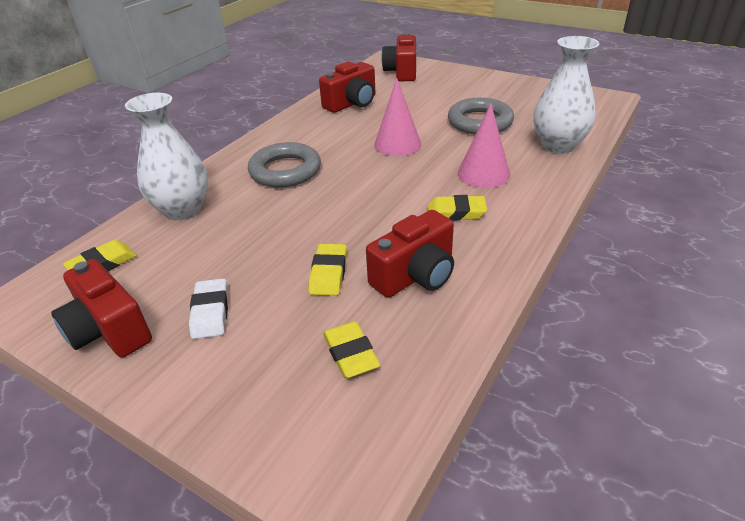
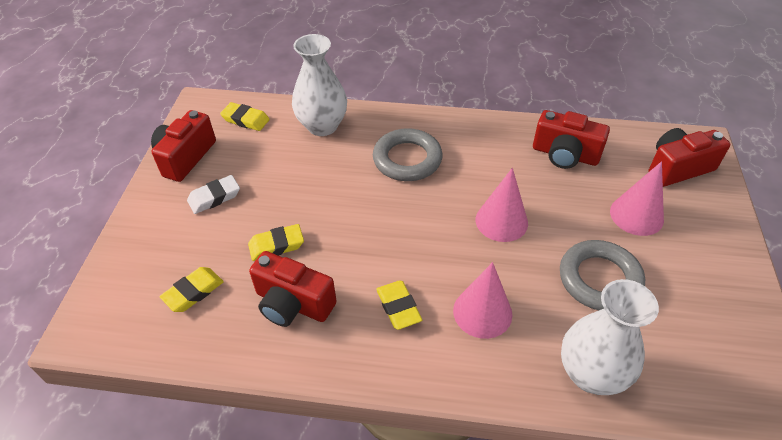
camera: 65 degrees right, 10 degrees up
(432, 95) = (636, 215): none -> pink cone

